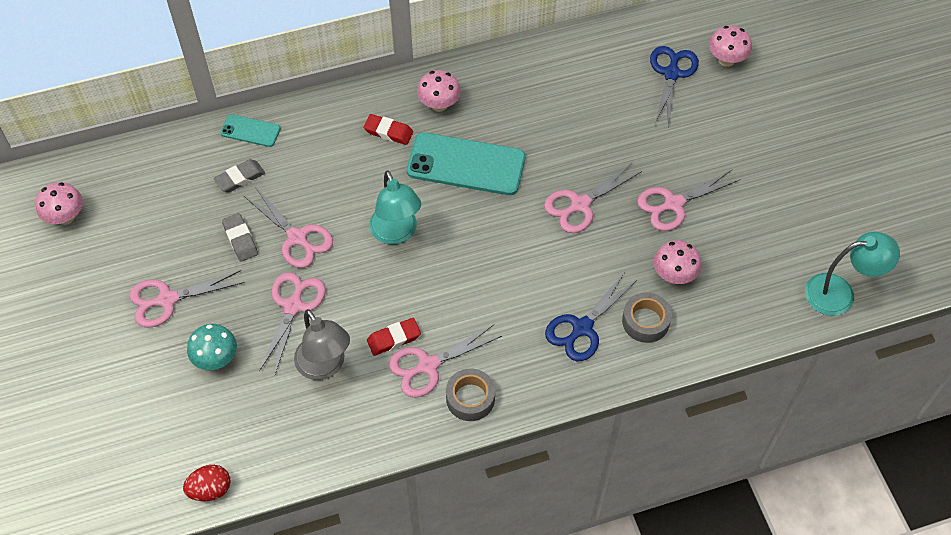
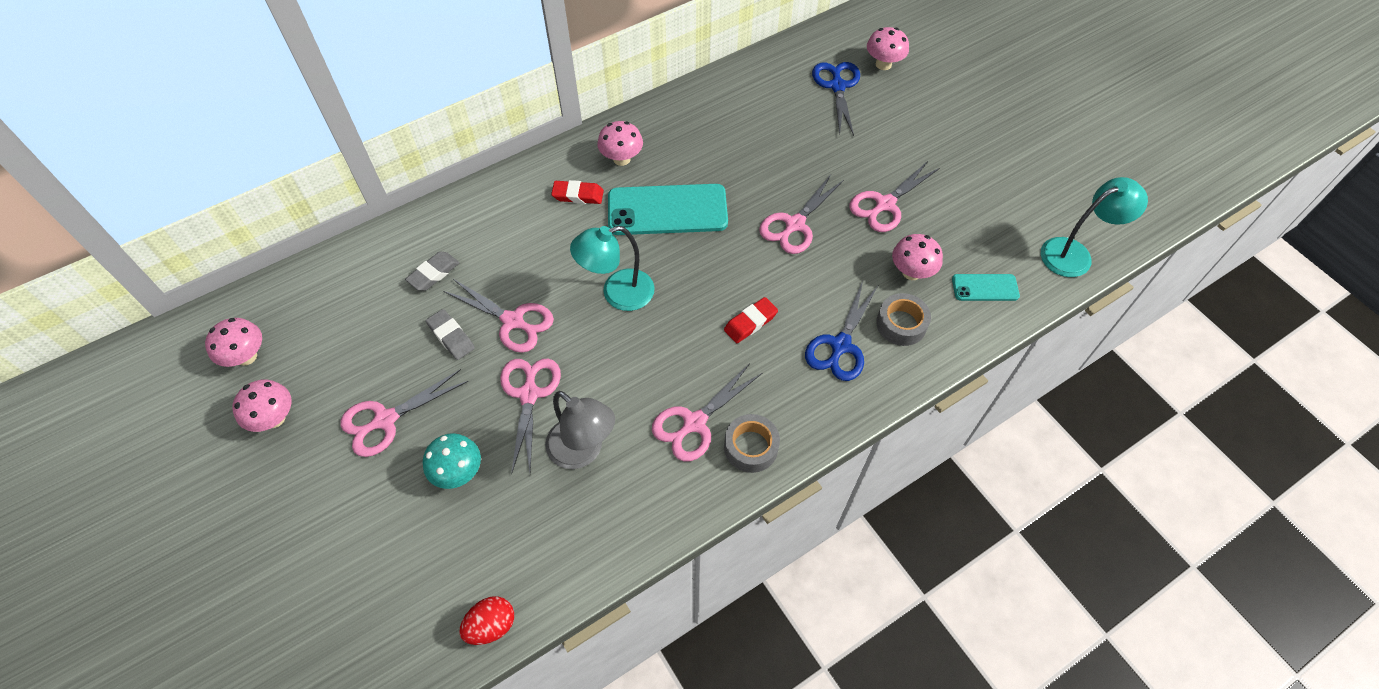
camera: 15 degrees left, 0 degrees up
(77, 276) = (274, 418): none -> pink mushroom
(250, 131) = (432, 224): turquoise phone -> turquoise phone (985, 287)
(394, 339) = (649, 403): red eraser -> red eraser (750, 322)
(396, 233) = (617, 293): turquoise lamp -> turquoise lamp turned 105 degrees clockwise

